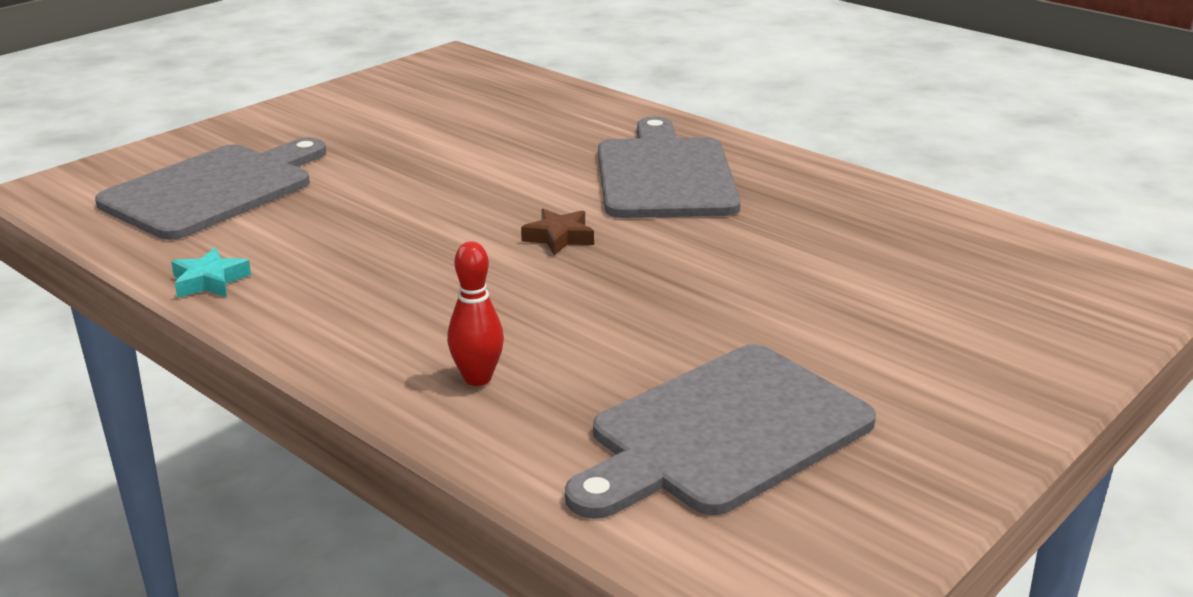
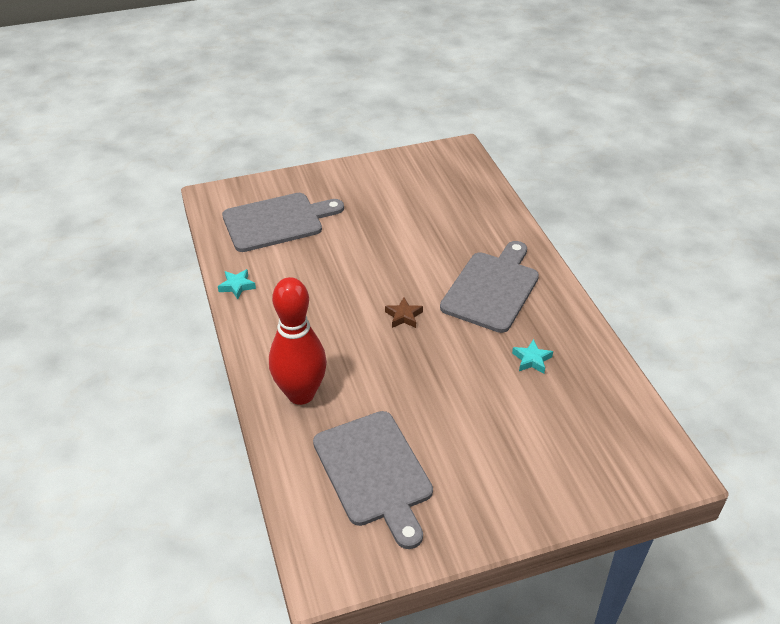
camera: 30 degrees right, 15 degrees up
(477, 378) = (301, 394): red bowling pin -> red bowling pin, size x2.13
(723, 433) = (374, 472): grey cutting board -> grey cutting board turned 105 degrees counterclockwise
(812, 230) = (532, 360): none -> turquoise star

